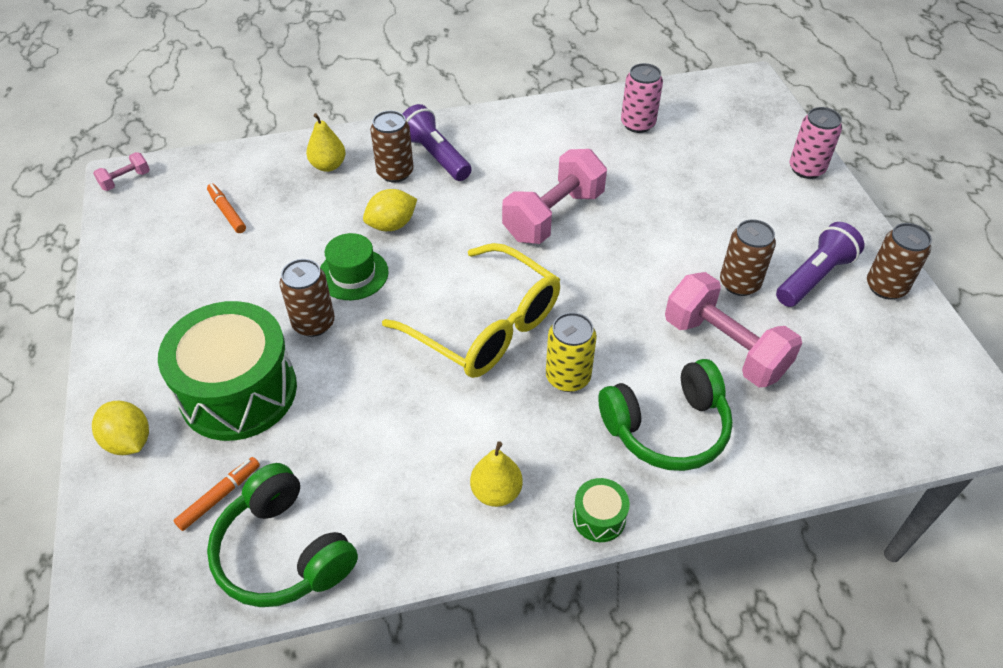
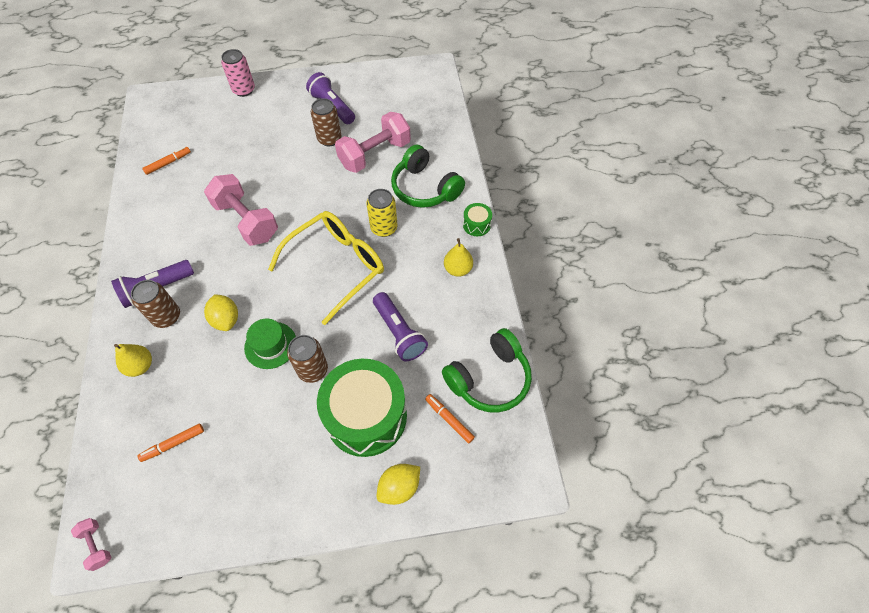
camera: 85 degrees left, 10 degrees up
(370, 417) = (399, 333): none -> purple flashlight
(637, 124) = (168, 163): pink can -> orange marker
(667, 428) = (425, 188): green headphones -> green headphones turned 150 degrees clockwise
(886, 287) = (346, 81): brown can -> none

